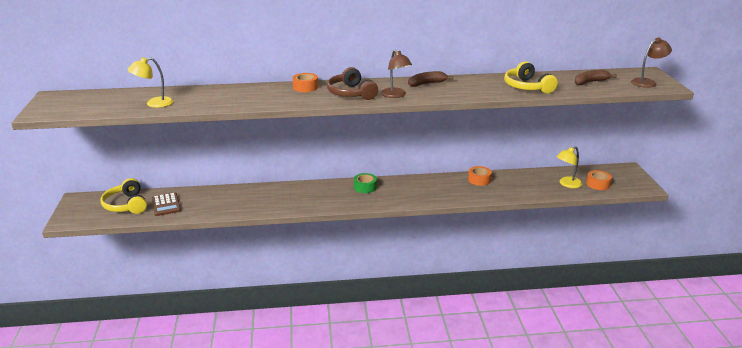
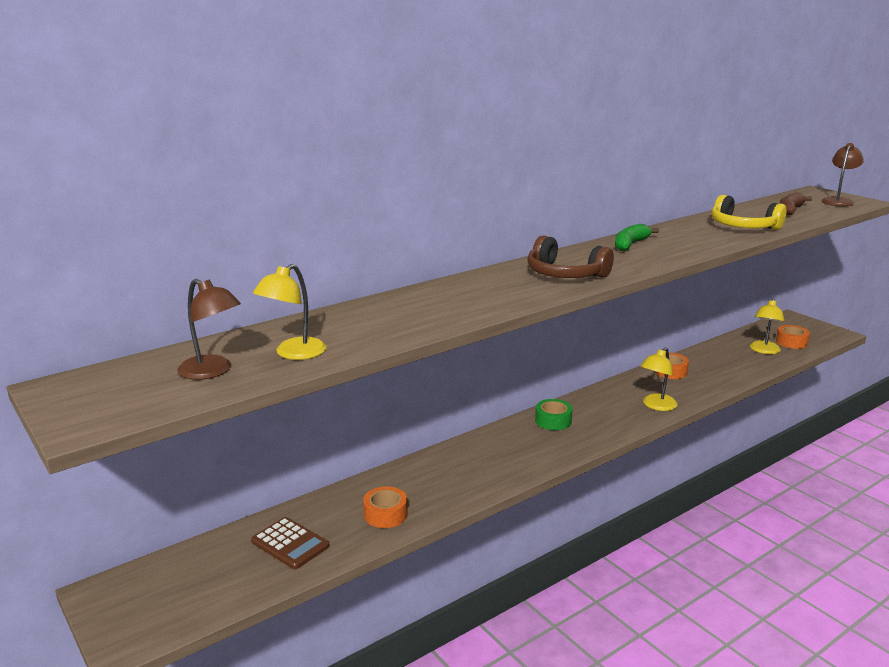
camera: 30 degrees left, 5 degrees down
(126, 205) = (216, 569): yellow headphones -> none
(305, 87) = (487, 279): orange tape -> orange tape (385, 514)
(395, 95) = (624, 265): brown lamp -> brown lamp (212, 371)
(427, 84) = (630, 244): brown banana -> green banana
(438, 196) = (656, 406): none -> yellow lamp

